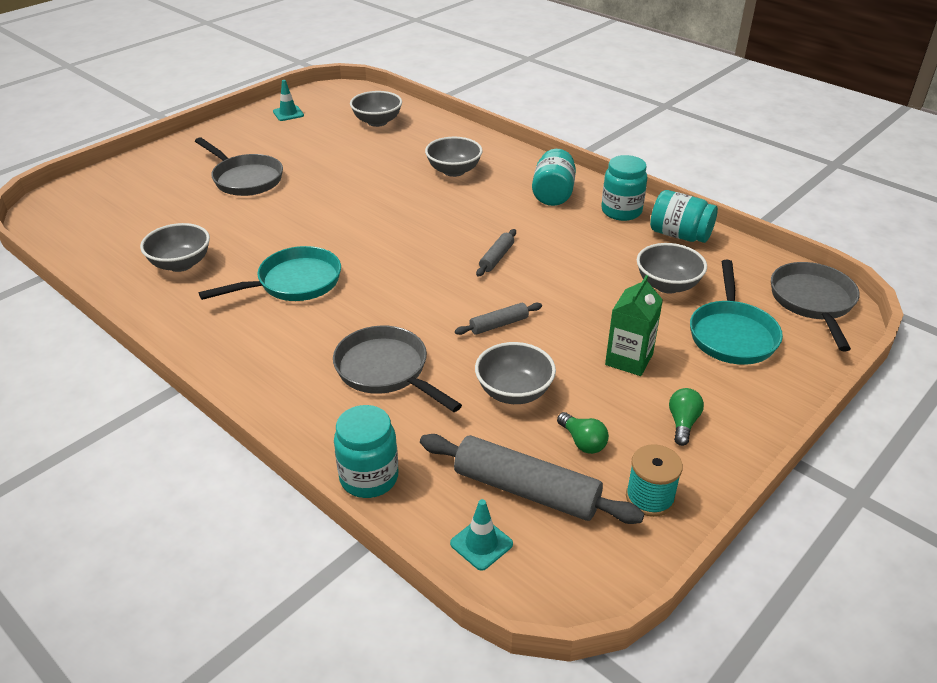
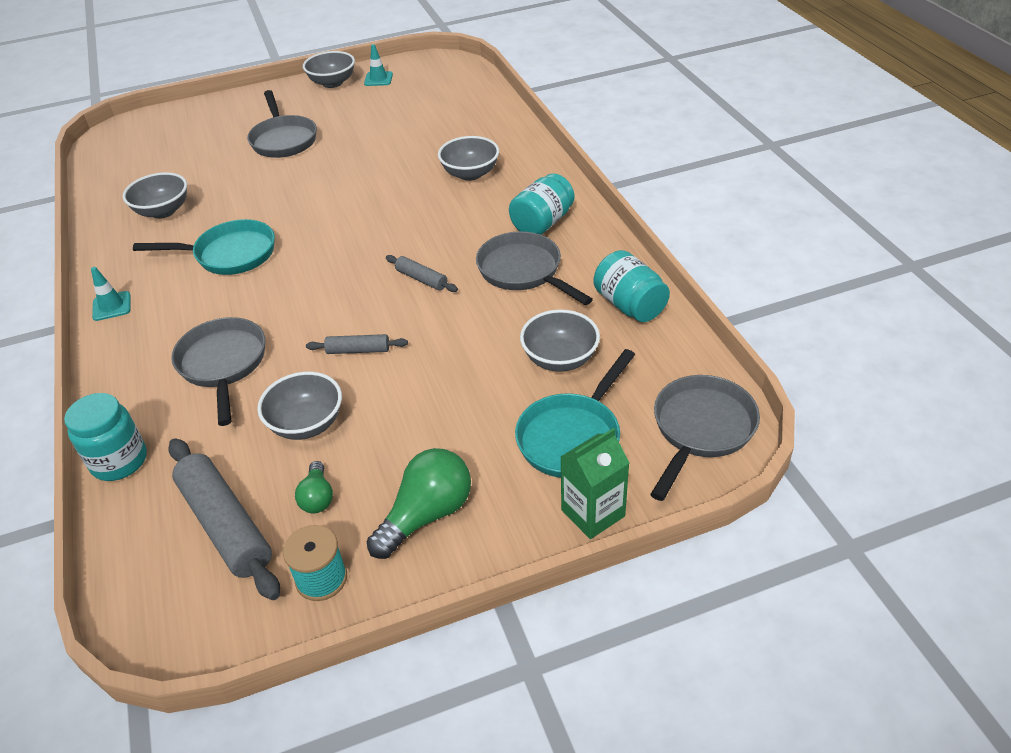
camera: 30 degrees right, 5 degrees up
(377, 122) = (449, 104): grey bowl -> grey bowl (332, 83)
(481, 544) = (144, 559): turquoise traffic cone -> turquoise traffic cone (112, 306)
(496, 258) = (422, 279): grey rolling pin -> grey rolling pin turned 75 degrees clockwise
(574, 232) = (523, 271): none -> grey pan
(621, 211) = (593, 261): turquoise jar -> none
(629, 359) = (441, 428): green carton -> green carton (593, 513)
(682, 423) = (427, 515): green light bulb -> green light bulb, size x1.81

